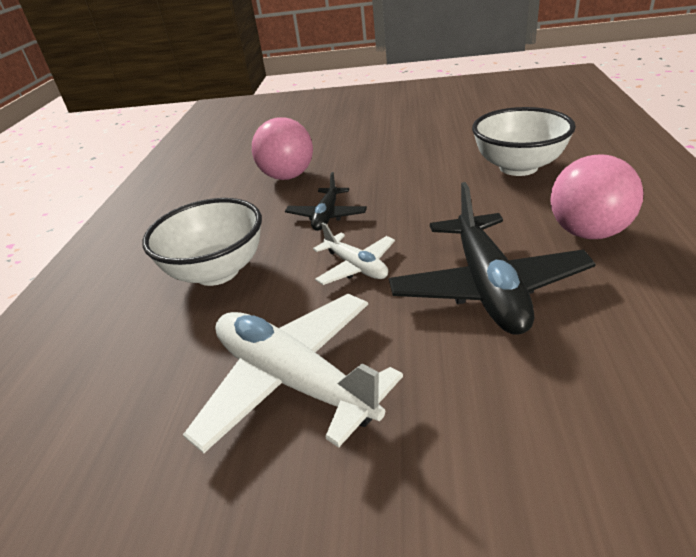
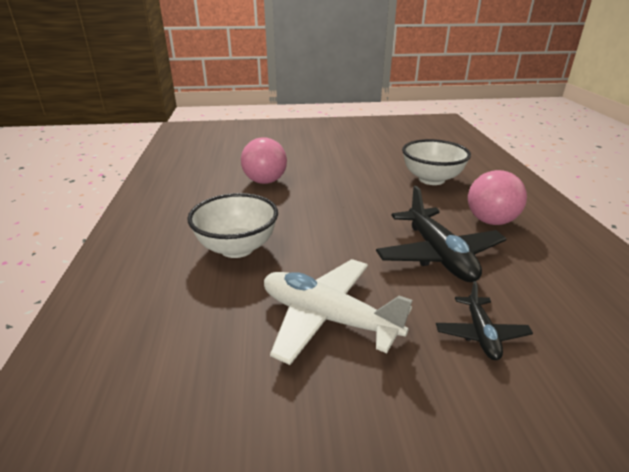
camera: 15 degrees left, 5 degrees down
(326, 216) = (307, 209): black plane -> black plane (481, 334)
(356, 266) = (343, 243): white plane -> none

